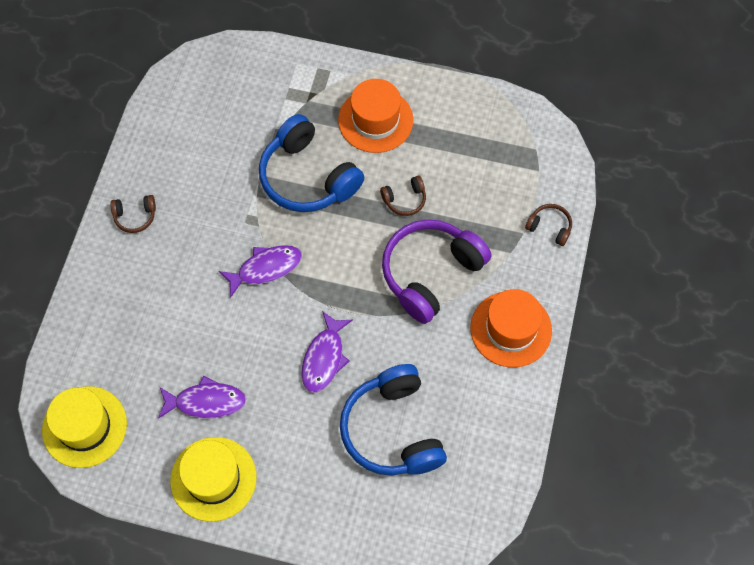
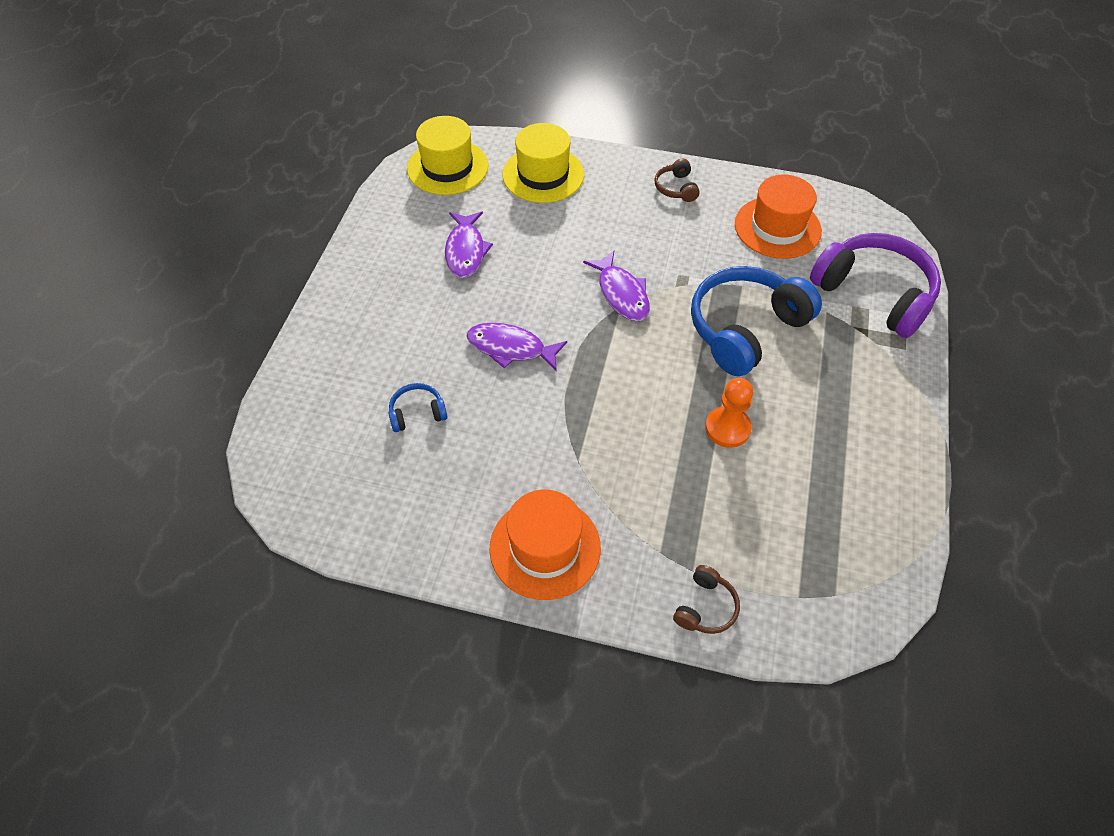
camera: 90 degrees right, 10 degrees down
(213, 479) = (382, 260): yellow hat -> yellow hat (543, 174)
(375, 120) = (841, 397): orange hat -> orange hat (777, 227)
(392, 430) = (417, 413): blue headphones -> blue headphones, size x0.44
(405, 200) = (727, 428): brown headphones -> orange pawn
(430, 273) = (623, 455): purple headphones -> purple headphones (874, 293)

